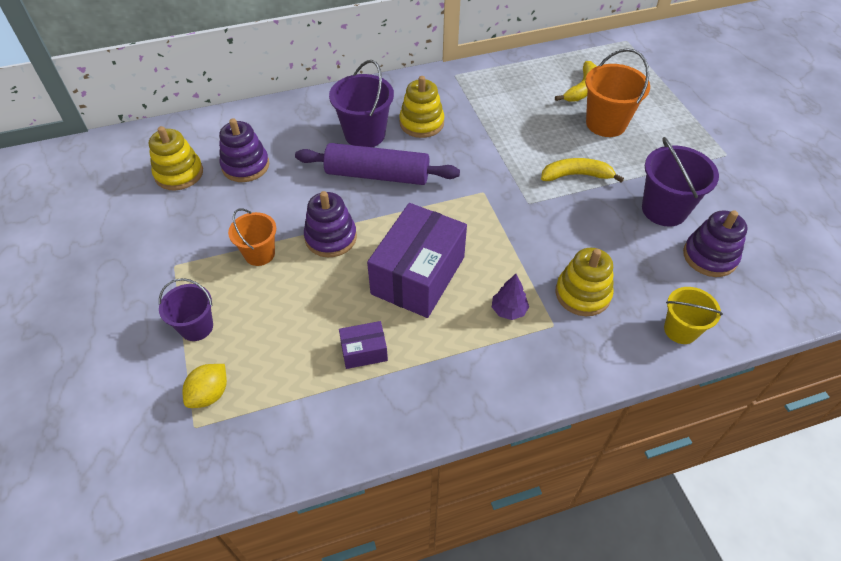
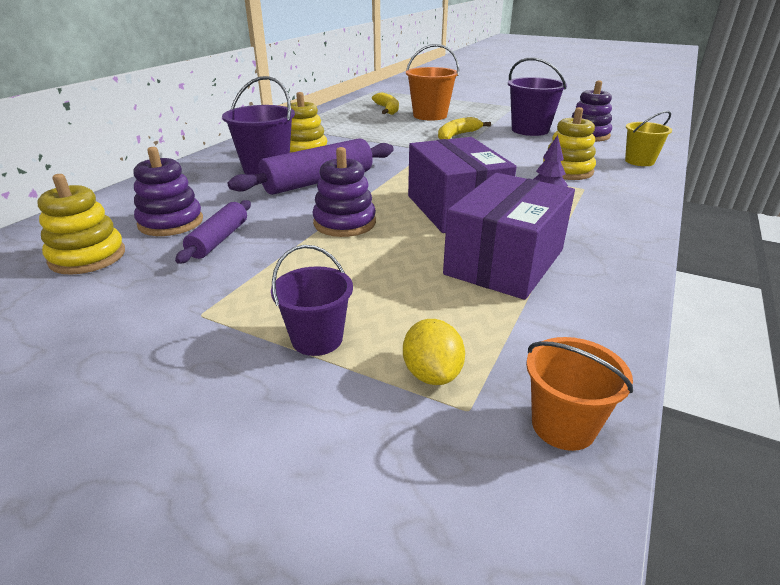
camera: 45 degrees left, 20 degrees down
(249, 203) = (219, 240): none -> purple rolling pin
(259, 254) = (292, 261): orange bucket -> orange bucket (563, 425)
(364, 351) = (505, 262): purple box -> purple box, size x2.18

